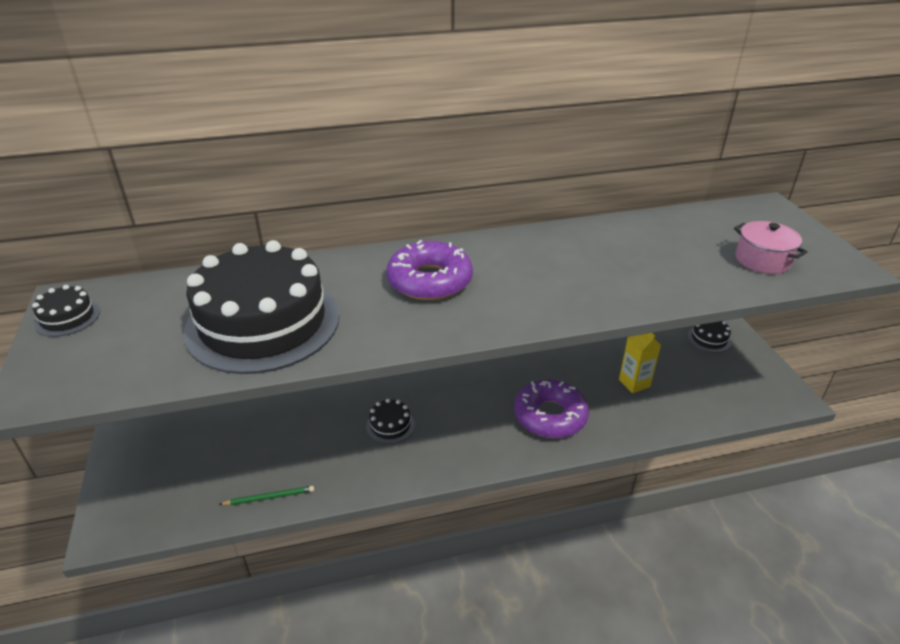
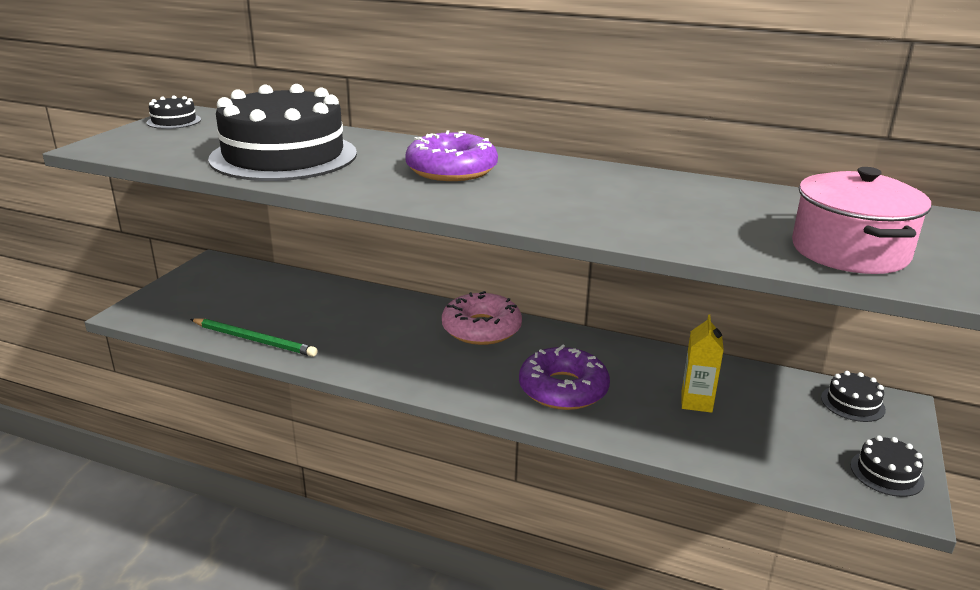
camera: 35 degrees right, 10 degrees down
(269, 497) = (254, 340): green pencil -> green pencil, size x1.66
(390, 425) = (404, 335): black cake -> black cake (886, 473)
(440, 389) = (481, 329): none -> pink donut
(762, 260) = (849, 251): pink pot -> pink pot, size x1.52

